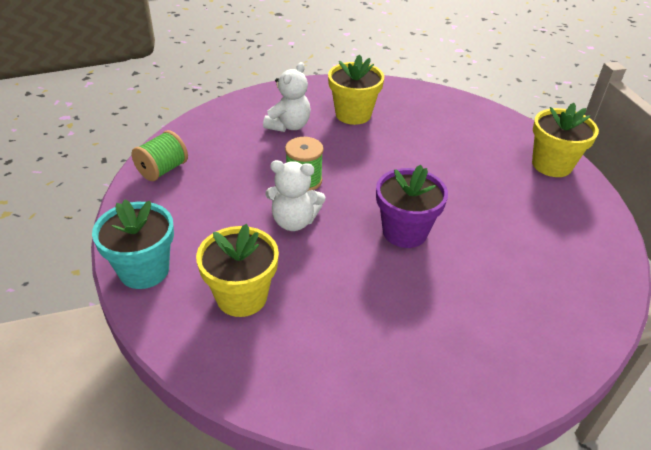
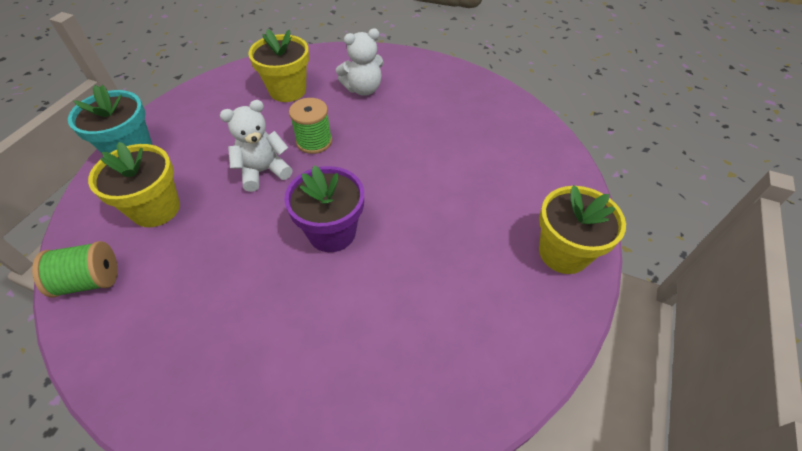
camera: 40 degrees right, 10 degrees up
(162, 170) = (234, 82): green spool -> green spool (90, 281)
(294, 221) = (263, 171): white teddy bear -> white teddy bear turned 105 degrees clockwise
(353, 114) = (428, 103): yellow flower pot -> yellow flower pot (288, 90)

